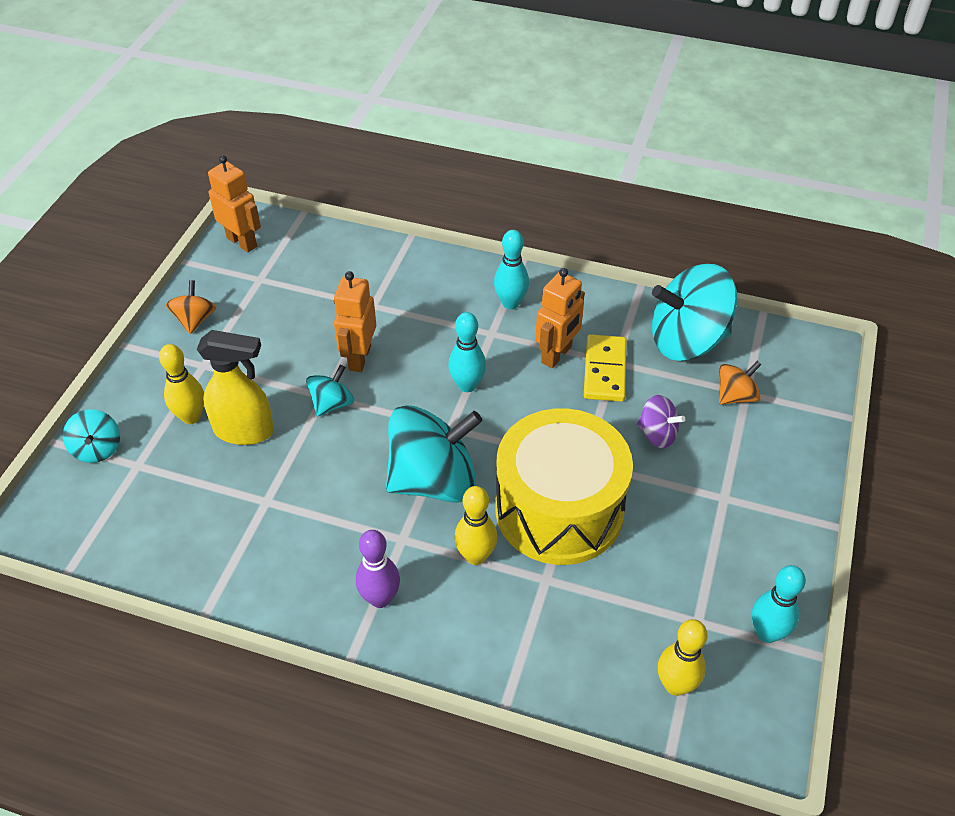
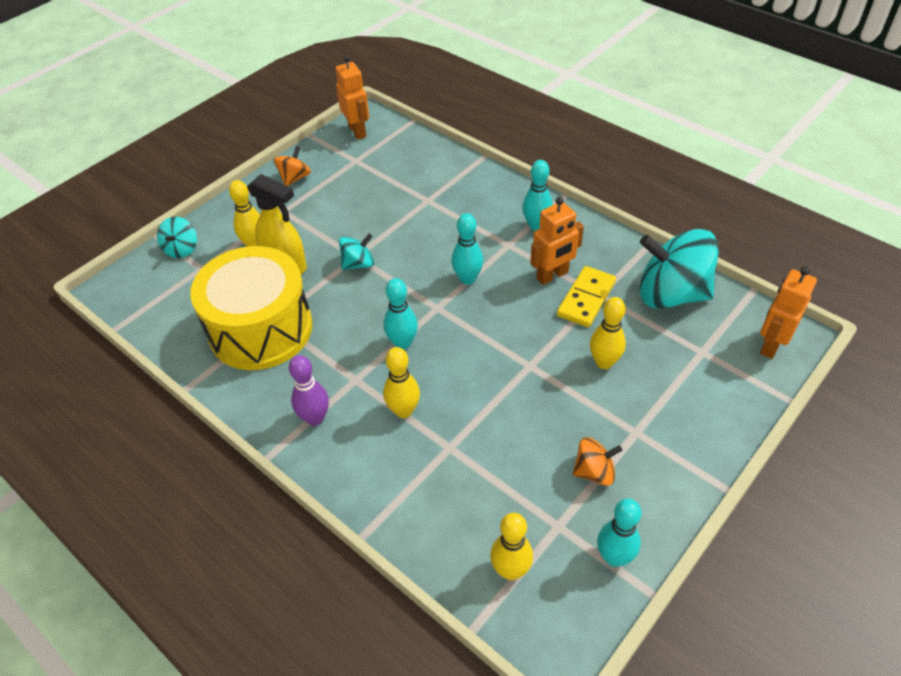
camera: 25 degrees right, 0 degrees up
(359, 358) = (396, 236): orange robot -> orange robot (771, 345)
(433, 480) = (402, 343): turquoise spinning top -> turquoise bowling pin
(559, 509) = (489, 396): yellow drum -> yellow drum (261, 329)
(657, 434) = (604, 362): purple spinning top -> yellow bowling pin
(735, 396) = (691, 351): orange spinning top -> orange spinning top (594, 472)

